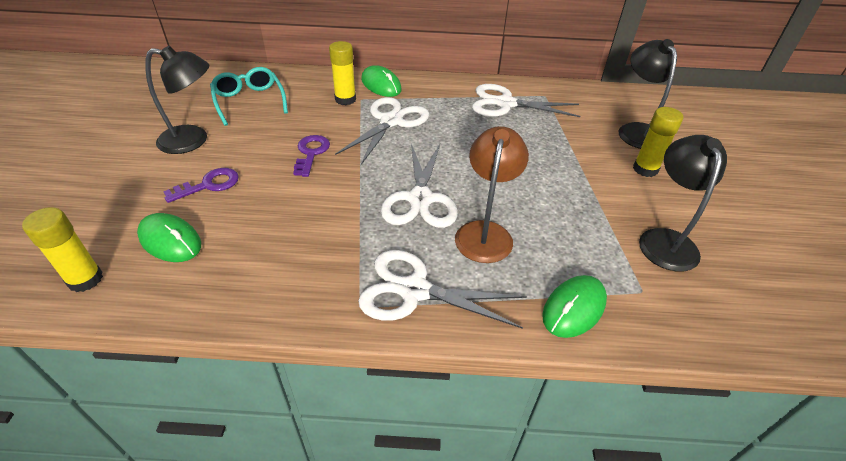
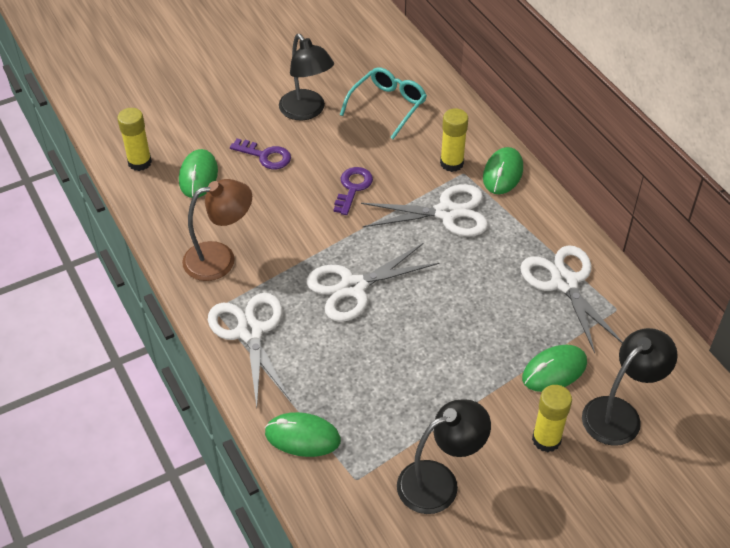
camera: 60 degrees right, 5 degrees up
(311, 153) = (353, 188): purple key -> purple key turned 45 degrees counterclockwise
(485, 232) = (346, 348): brown lamp -> brown lamp (220, 258)
(582, 140) = (554, 370): none -> green mouse

